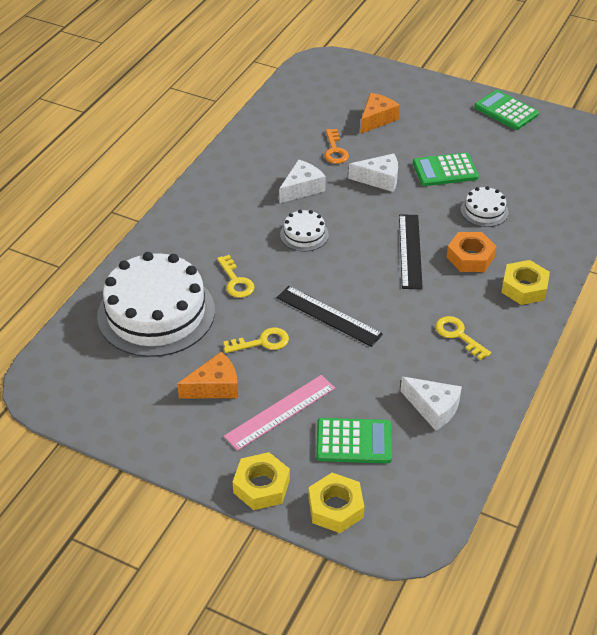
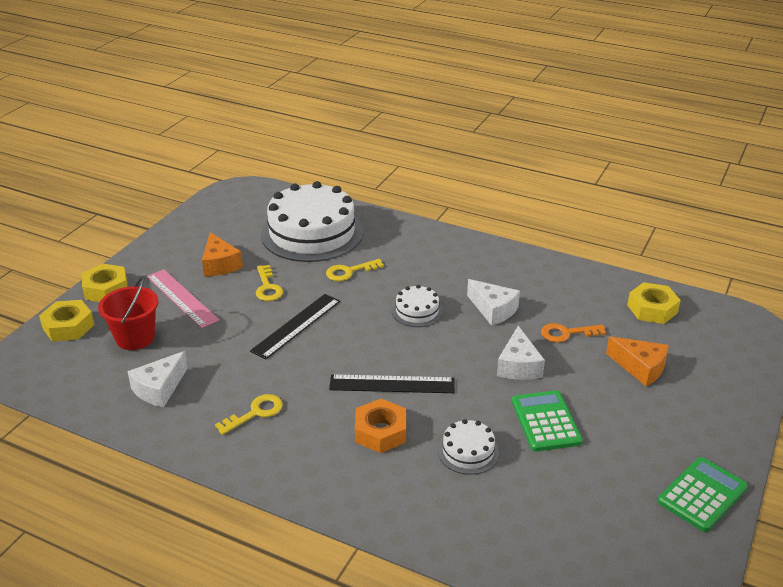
camera: 90 degrees right, 10 degrees down
(354, 441) = (135, 338): green calculator -> red bucket
(524, 288) = (325, 474): yellow nut -> yellow nut (652, 309)

